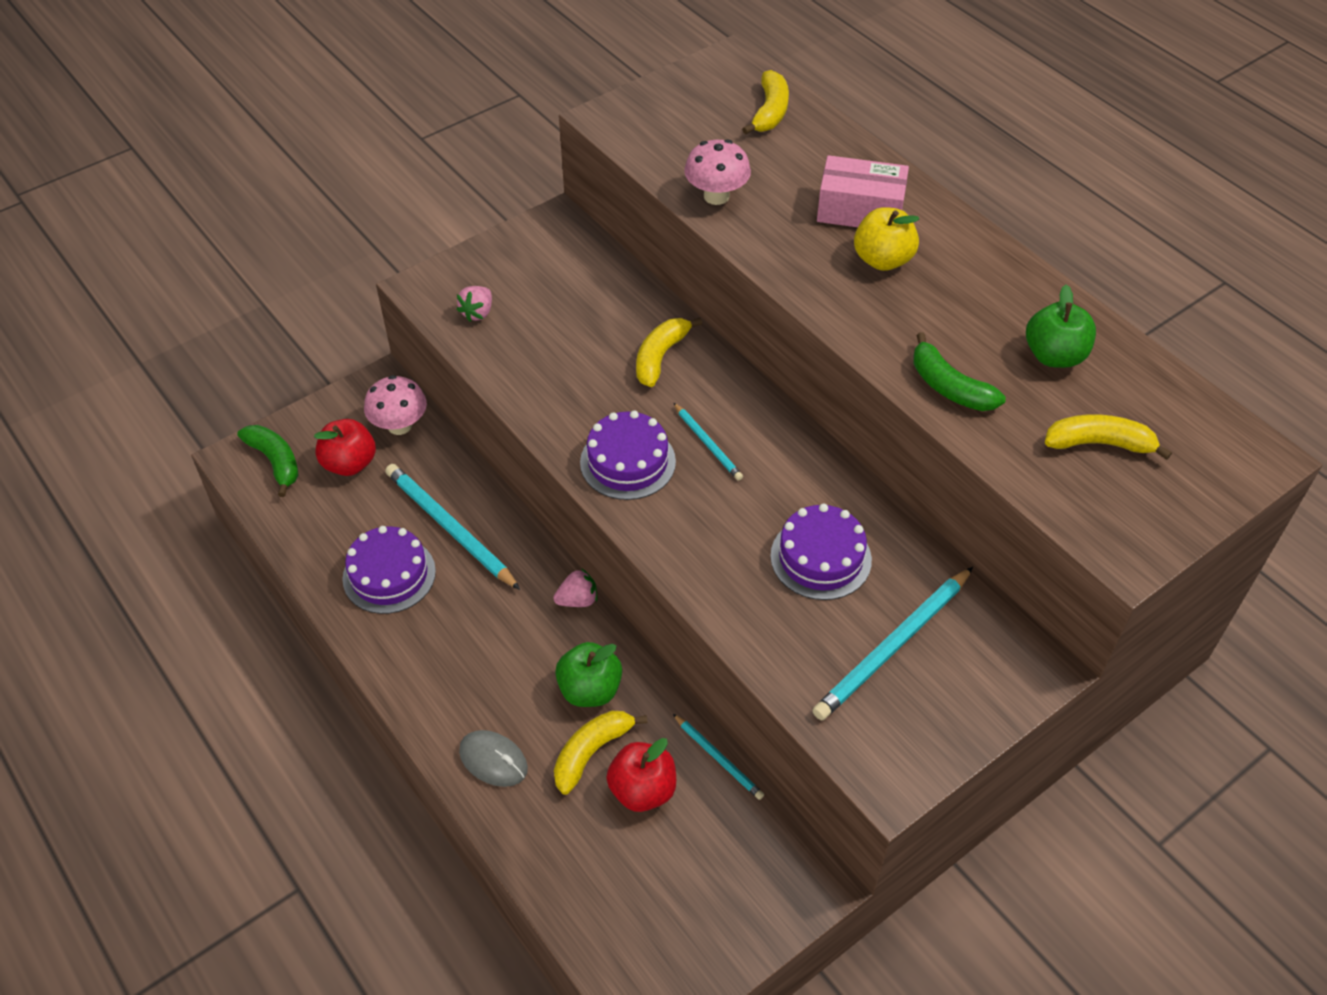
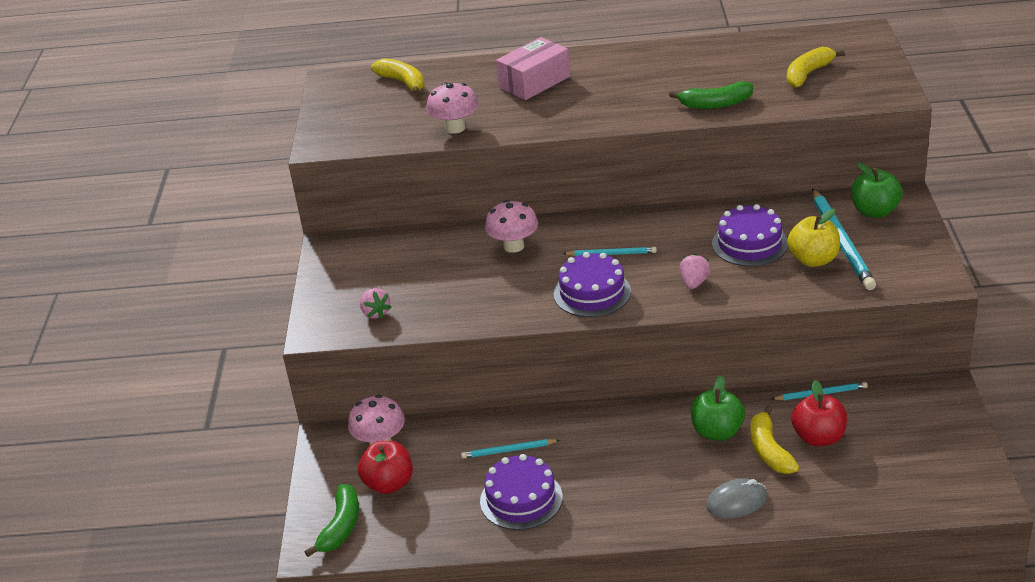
camera: 50 degrees left, 15 degrees down
(275, 461) = (341, 527): green banana -> green banana turned 105 degrees clockwise
(449, 528) = (508, 450): turquoise pencil -> turquoise pencil, size x0.54
(577, 600) = (635, 409): pink strawberry -> pink strawberry (694, 282)
(660, 357) = (513, 246): yellow banana -> pink mushroom
(882, 260) = (587, 89): yellow apple -> yellow apple (813, 260)
(1054, 356) = (728, 63): green apple -> green apple (874, 211)

